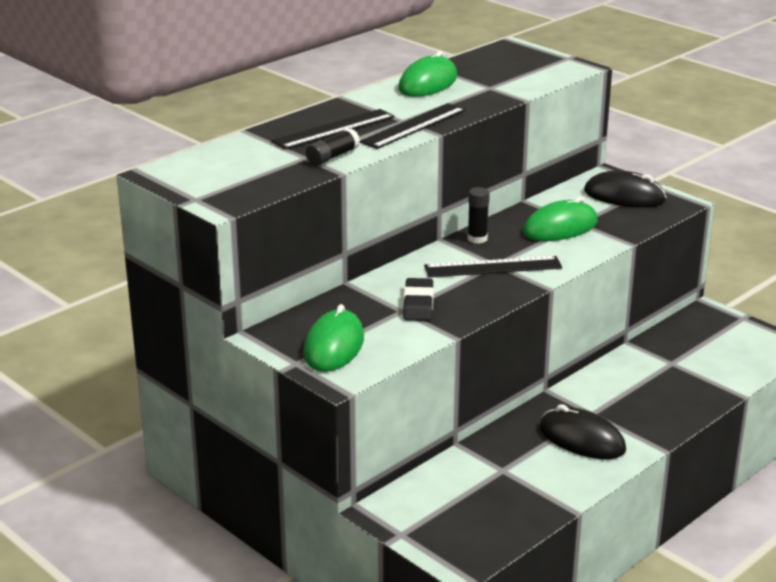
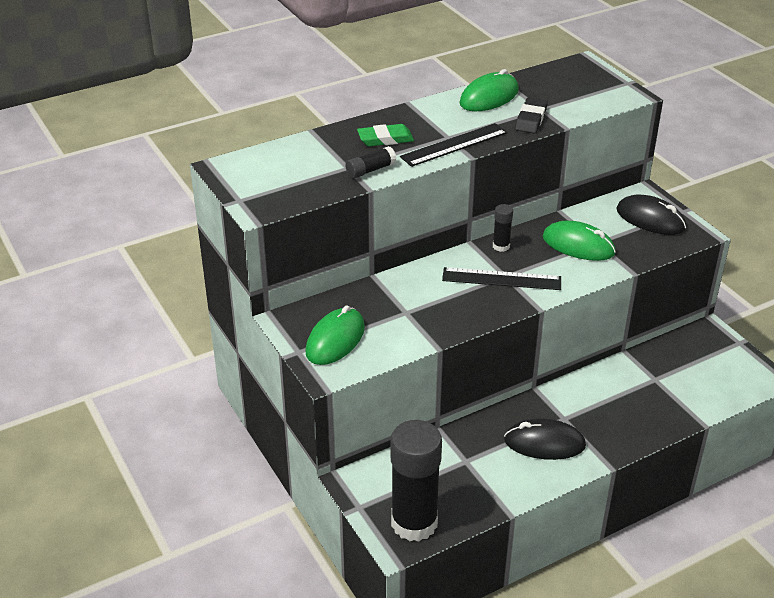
camera: 15 degrees right, 10 degrees up
(334, 129) = (385, 139): black ruler -> green eraser
(418, 304) = (422, 308): black eraser -> black eraser (531, 119)
(471, 538) = (414, 523): none -> black glue stick
(560, 227) = (578, 245): green mouse -> green mouse turned 45 degrees clockwise
(581, 439) = (544, 443): black mouse -> black mouse turned 45 degrees counterclockwise

